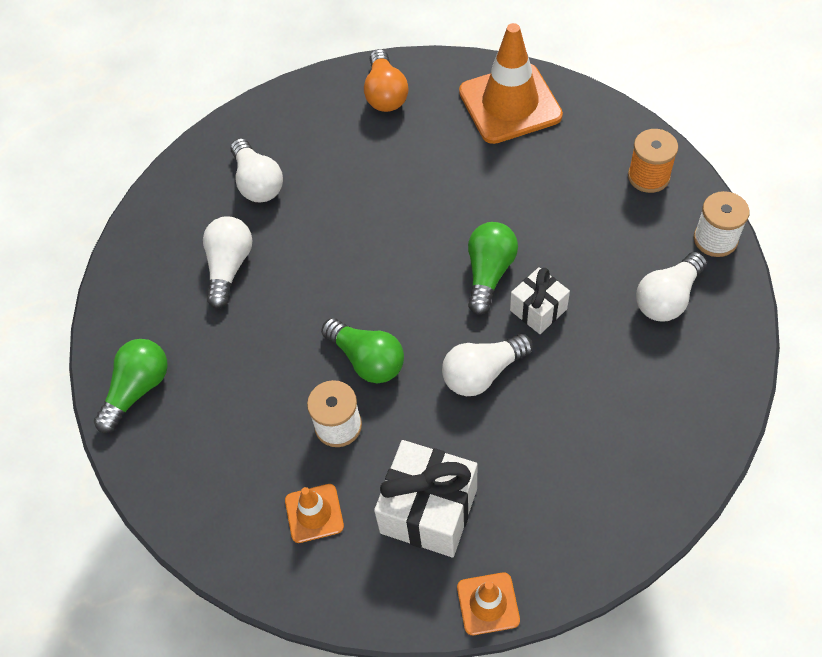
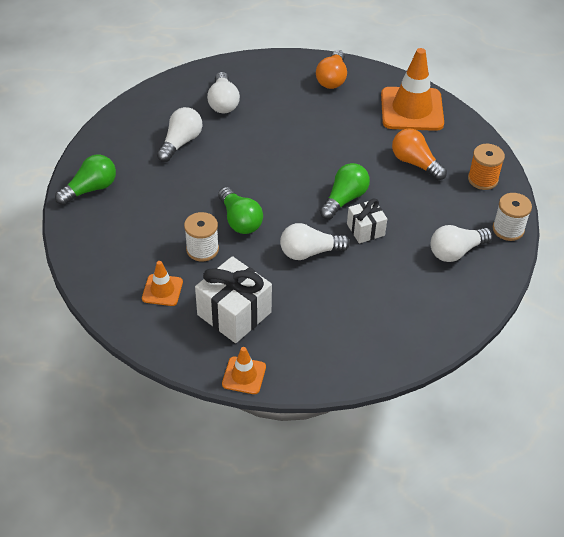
camera: 15 degrees right, 10 degrees down
(552, 183) = (415, 163): none -> orange light bulb

